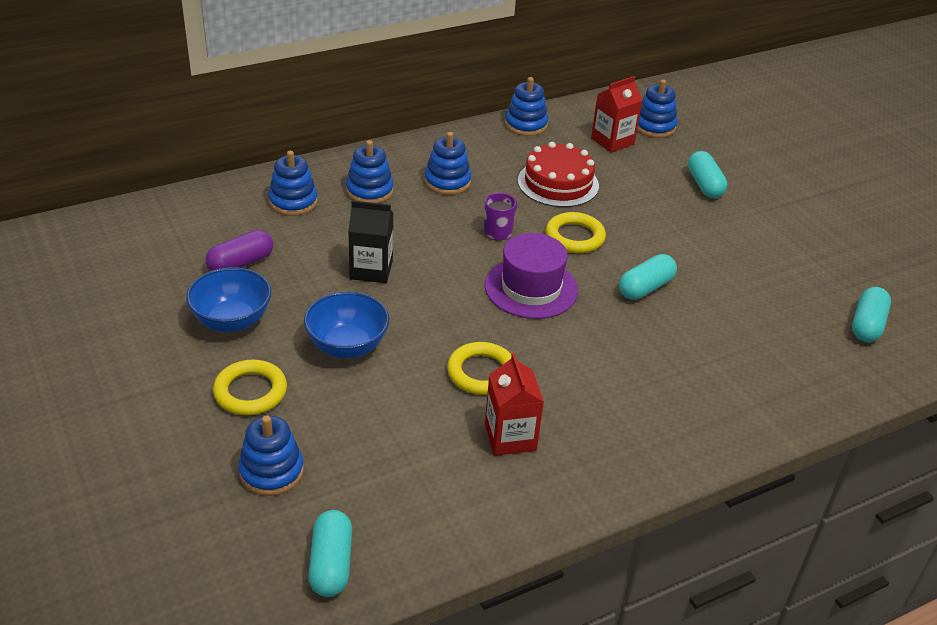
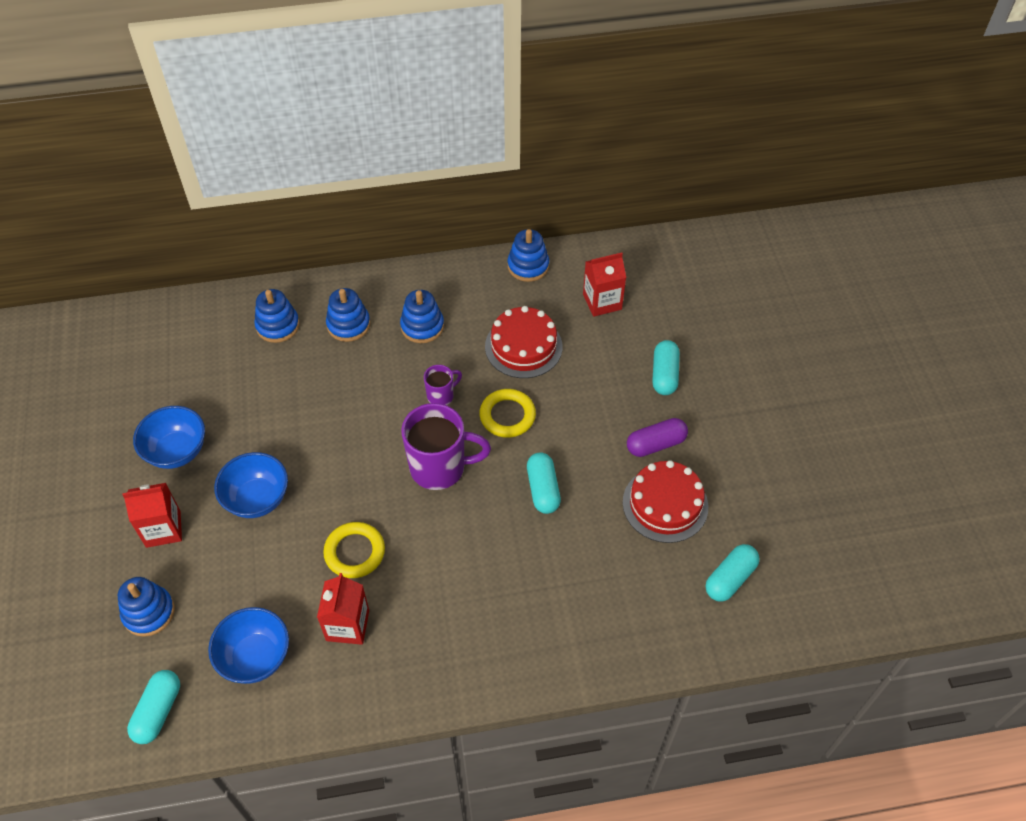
camera: 20 degrees right, 15 degrees up
(241, 263) = (207, 389): purple capsule -> purple capsule (655, 444)
(250, 392) = (163, 529): yellow ring -> red carton
(371, 269) = (311, 418): black carton -> none
(421, 487) = (255, 657): none -> blue bowl
(531, 288) = (440, 468): purple hat -> purple mug
(645, 288) = (543, 489): turquoise capsule -> turquoise capsule turned 75 degrees counterclockwise
(654, 127) = (653, 289): blue stacking toy -> none
(769, 279) = (665, 504): none -> red cake

